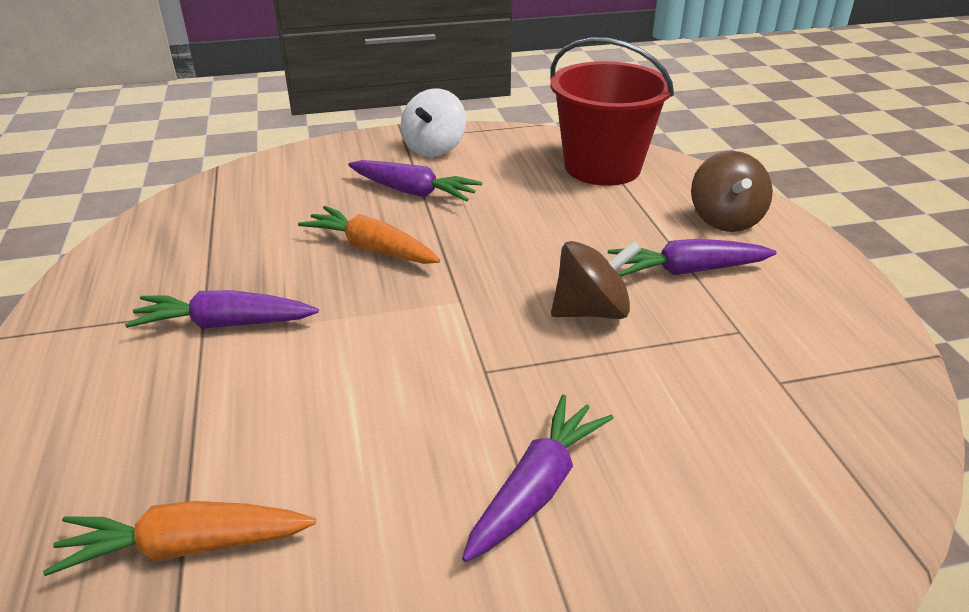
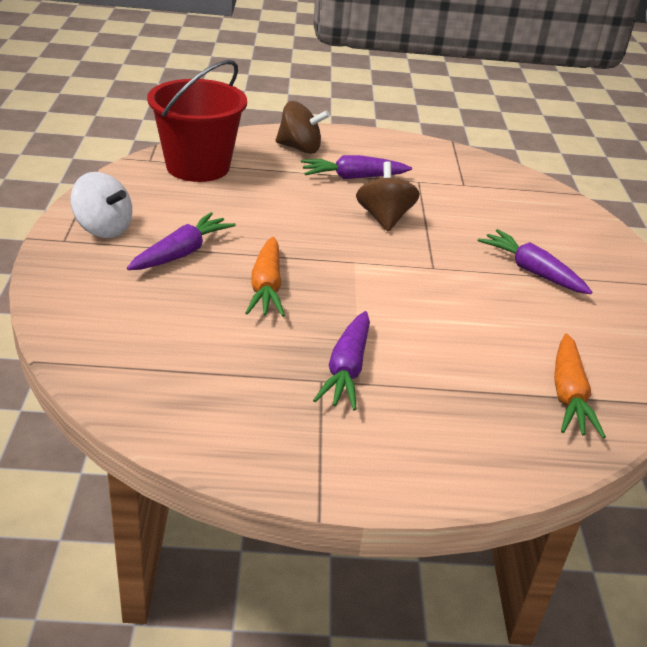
camera: 80 degrees left, 0 degrees up
(371, 249) = (266, 287): orange carrot -> orange carrot turned 45 degrees counterclockwise
(687, 271) = (353, 177): purple carrot -> purple carrot turned 75 degrees clockwise

